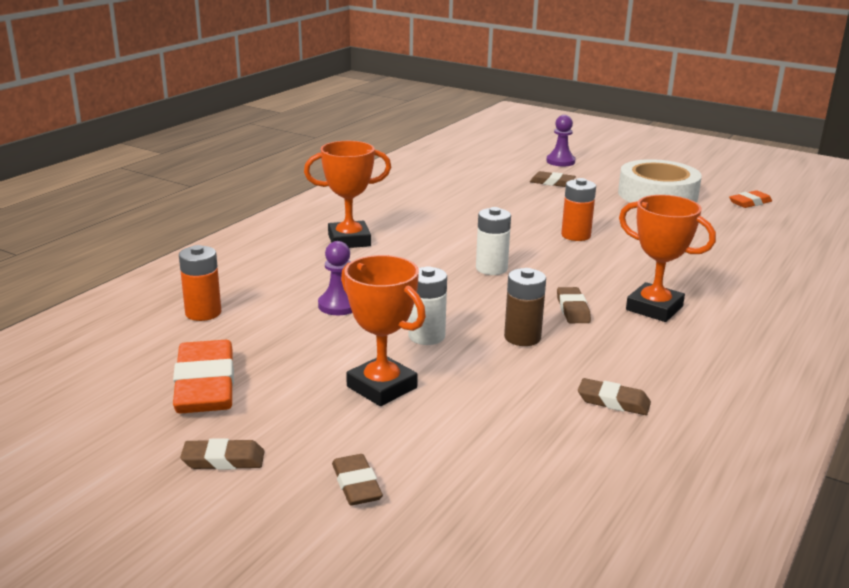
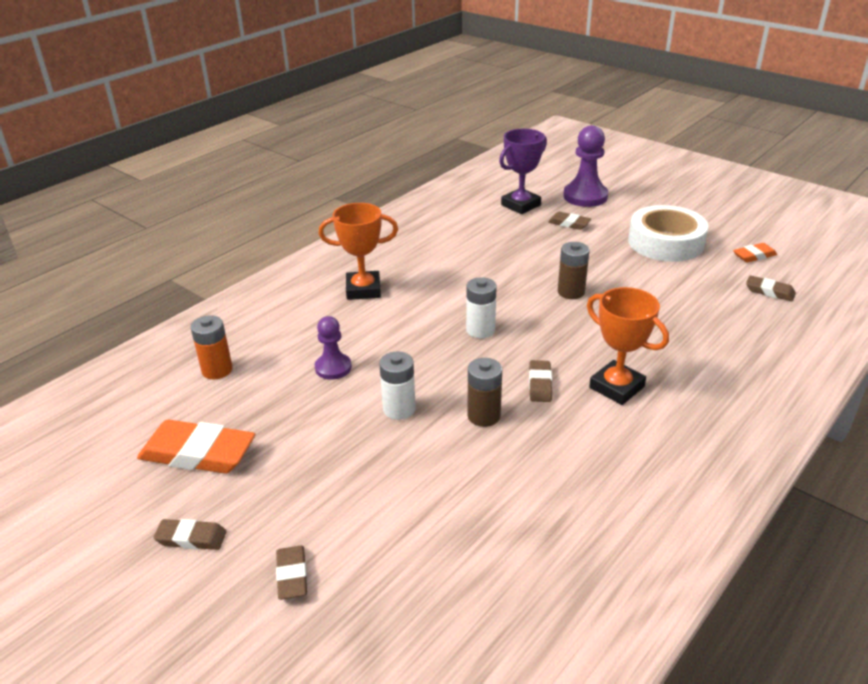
camera: 10 degrees right, 10 degrees up
(205, 385) = (198, 453): orange eraser -> orange eraser turned 75 degrees counterclockwise
(382, 387) = (344, 466): orange trophy -> none
(495, 169) = (520, 205): none -> purple trophy
(560, 161) = (585, 196): purple pawn -> purple pawn, size x1.64
(576, 235) = (571, 292): orange battery -> brown battery
(613, 401) = (543, 498): brown eraser -> brown eraser (769, 291)

